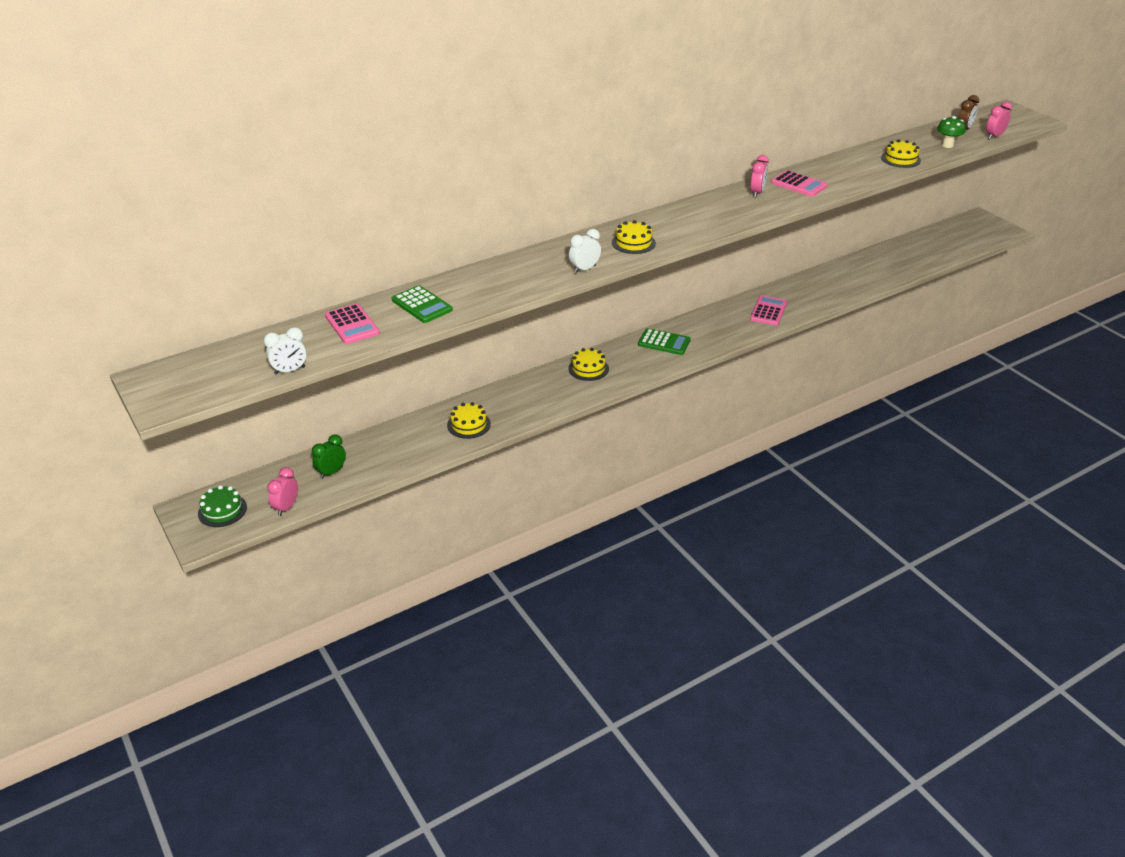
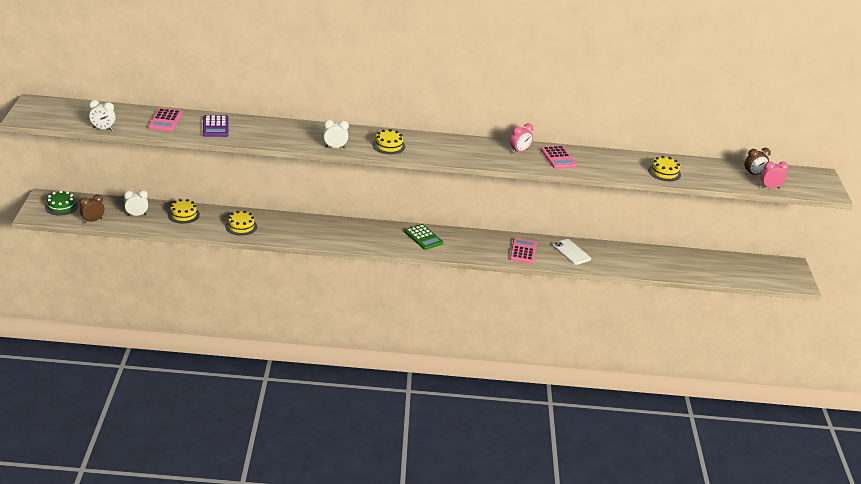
camera: 30 degrees right, 5 degrees down
(286, 507) = (93, 221): pink clock -> brown clock
(331, 472) = (137, 215): green clock -> white clock
(422, 305) = (215, 127): green calculator -> purple calculator
(588, 368) = (353, 230): yellow cake -> yellow cake (183, 215)
(768, 311) = (523, 251): pink calculator -> pink calculator turned 45 degrees counterclockwise
(807, 291) = (571, 252): none -> white phone
(947, 145) = (719, 178): green mushroom -> none

